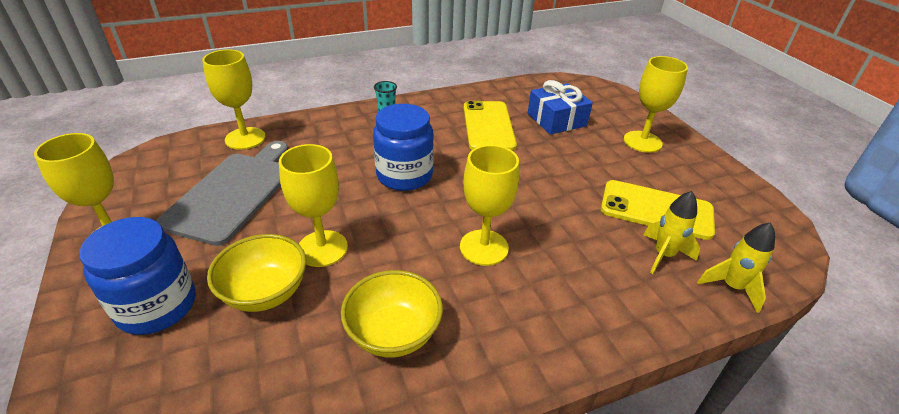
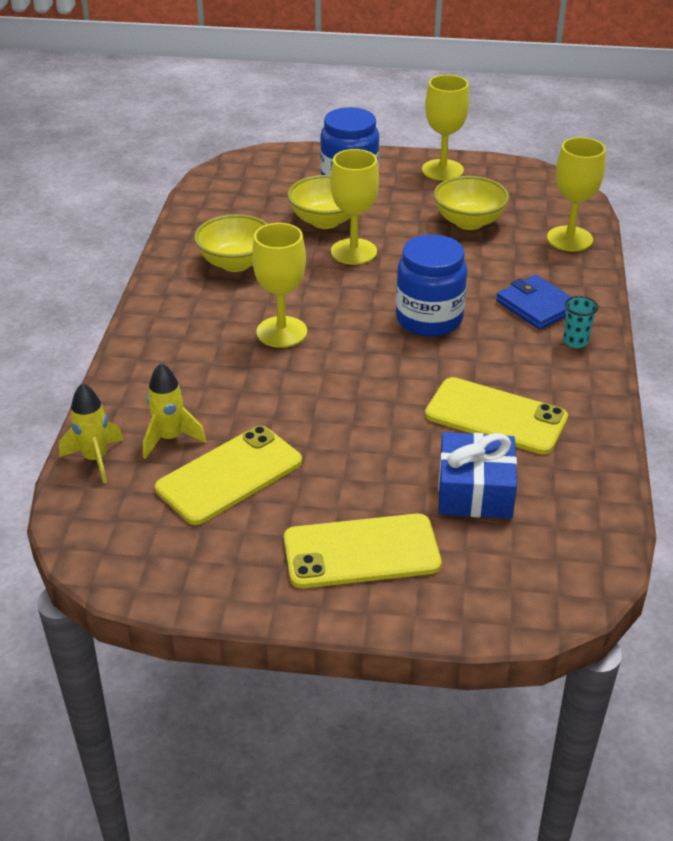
camera: 120 degrees right, 0 degrees up
(233, 193) = (469, 222): grey cutting board -> yellow bowl
(353, 135) = (536, 306): none -> blue wallet
(642, 142) = (361, 552): yellow goblet -> yellow phone

